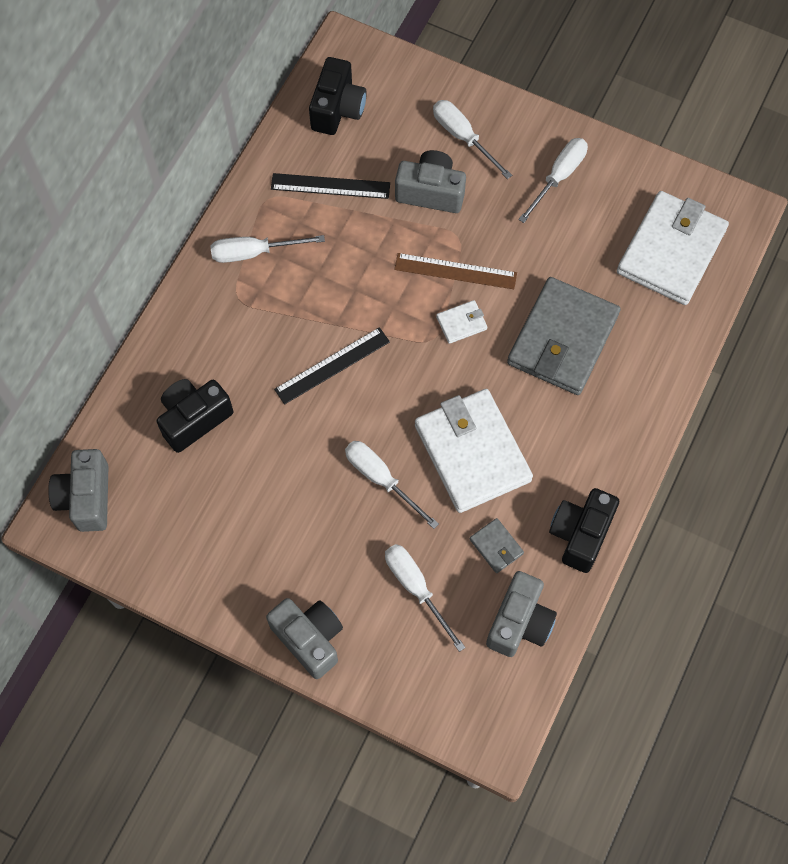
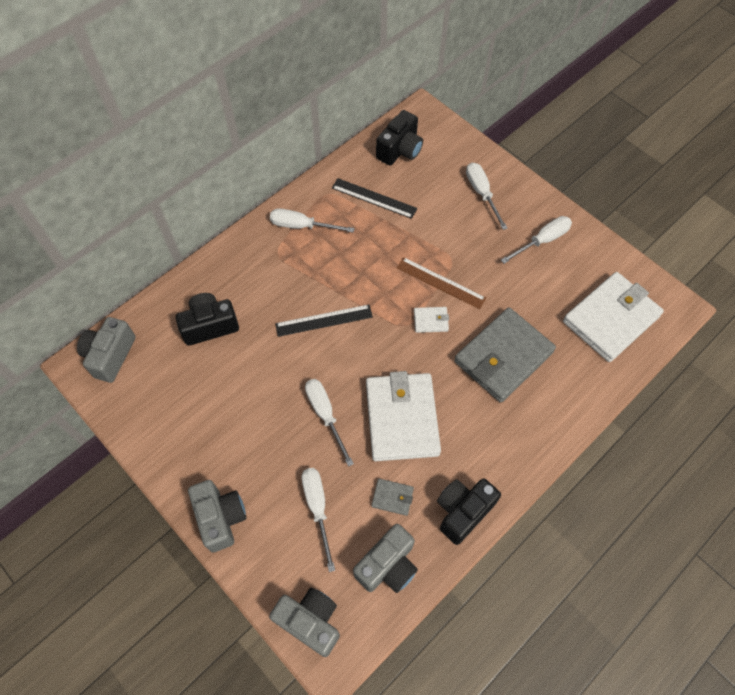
camera: 20 degrees right, 5 degrees down
(431, 192) = (444, 223): grey camera -> grey camera (310, 621)
(496, 546) = (392, 497): grey wallet -> grey wallet turned 60 degrees counterclockwise

